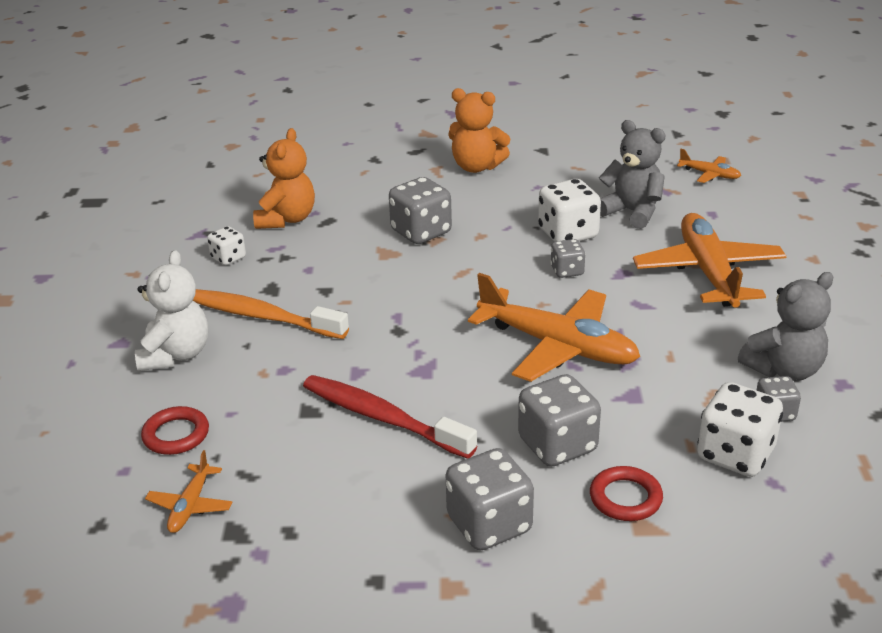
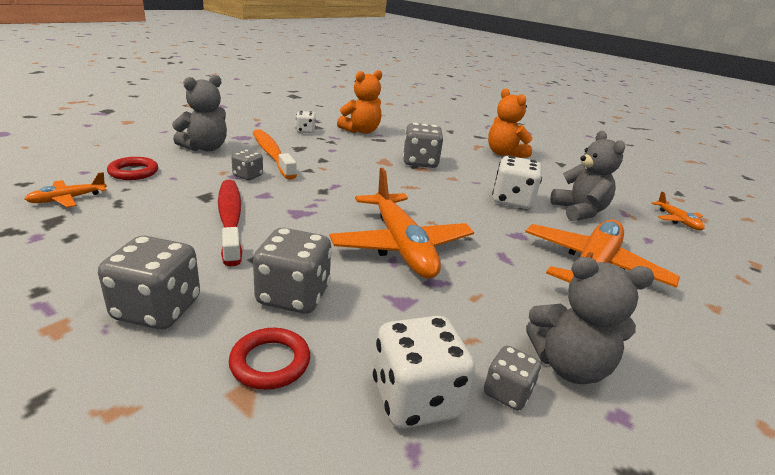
camera: 35 degrees right, 5 degrees down
(176, 355) = (205, 148): white teddy bear -> grey teddy bear
(567, 271) = (479, 216): grey dice -> grey dice (248, 176)

